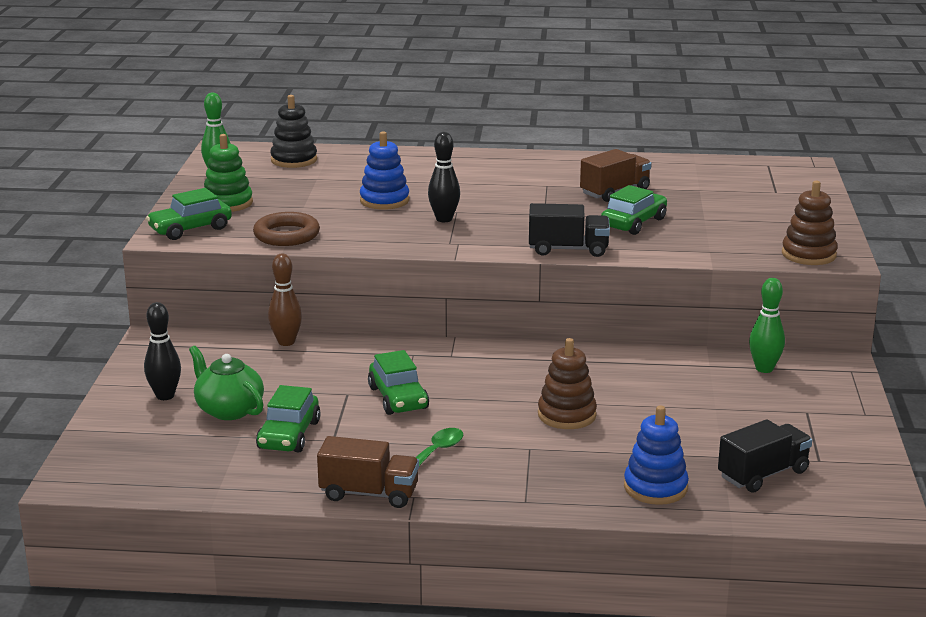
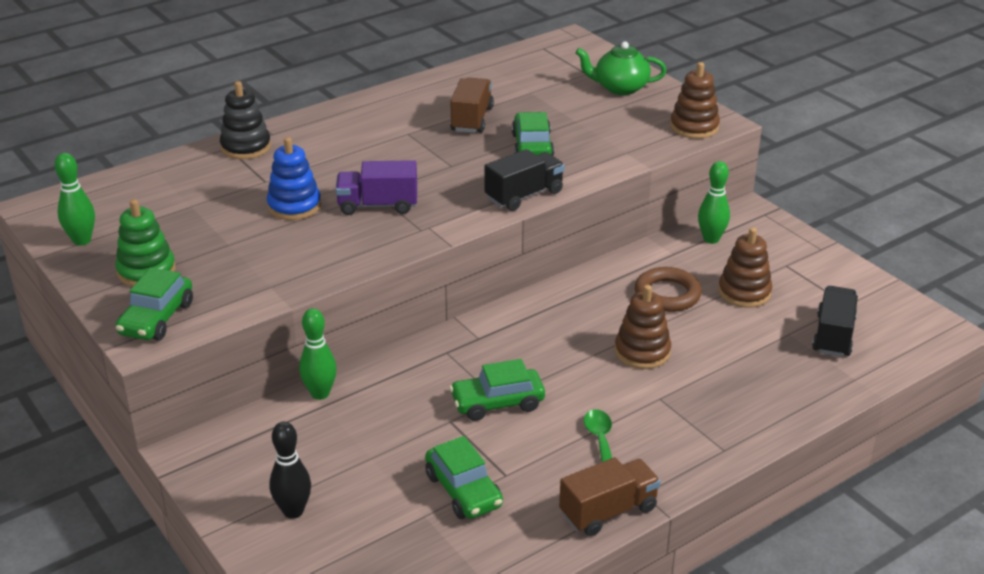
camera: 40 degrees left, 10 degrees up
(229, 410) = (374, 494): green teapot -> green teapot (620, 88)
(286, 235) = (264, 284): brown ring -> brown ring (667, 294)
(286, 342) = (320, 393): brown bowling pin -> green bowling pin
(294, 160) = (134, 192): black stacking toy -> black stacking toy (246, 147)
(398, 398) = (497, 403): green car -> green car turned 135 degrees clockwise
(444, 219) = (378, 205): black bowling pin -> purple truck
(655, 487) = (787, 386): blue stacking toy -> none
(730, 414) = (744, 292): none -> brown stacking toy

